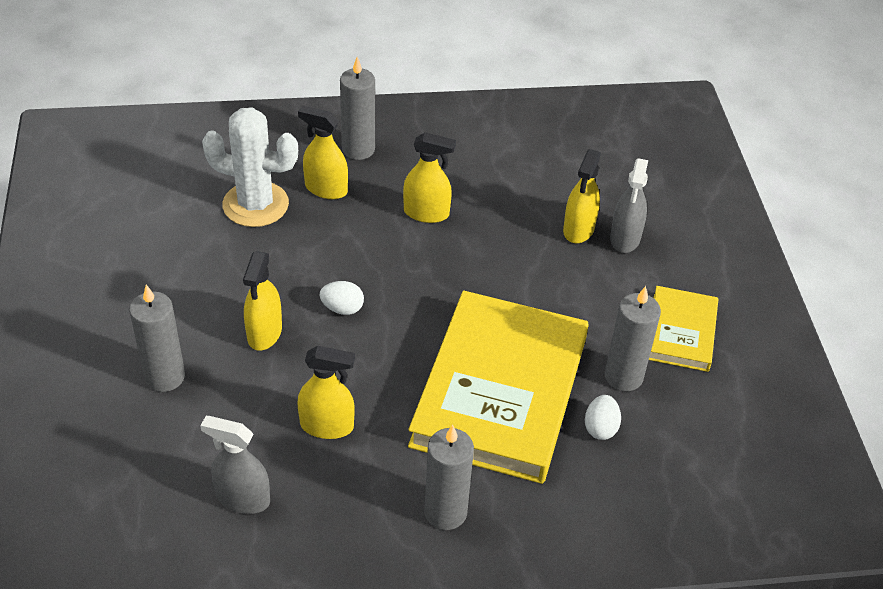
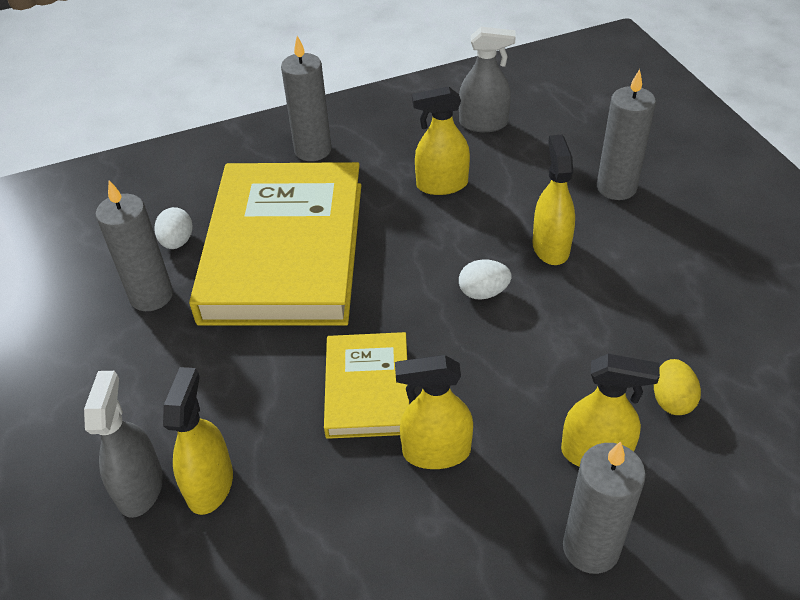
camera: 170 degrees right, 0 degrees up
(255, 204) = (672, 400): white cactus -> yellow egg
(680, 332) = (77, 363): yellow book -> yellow book (367, 389)

